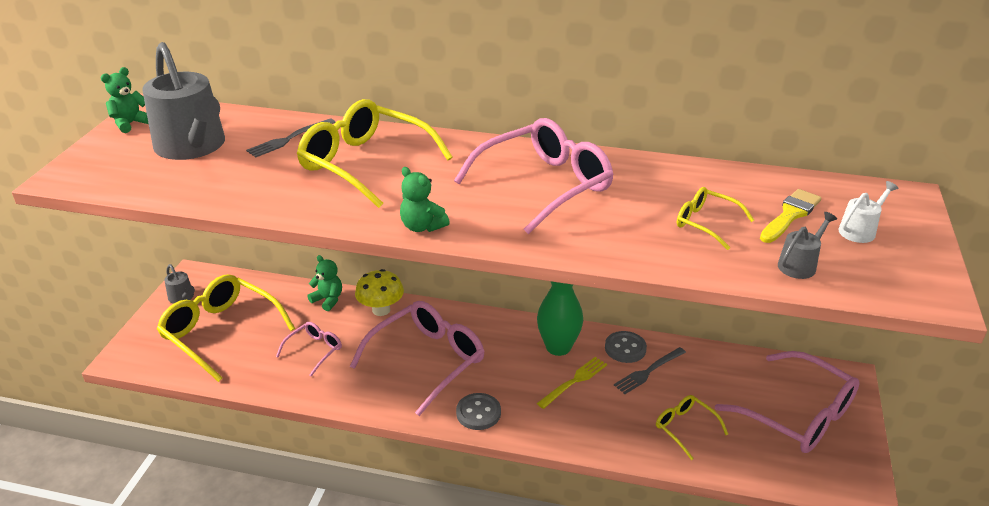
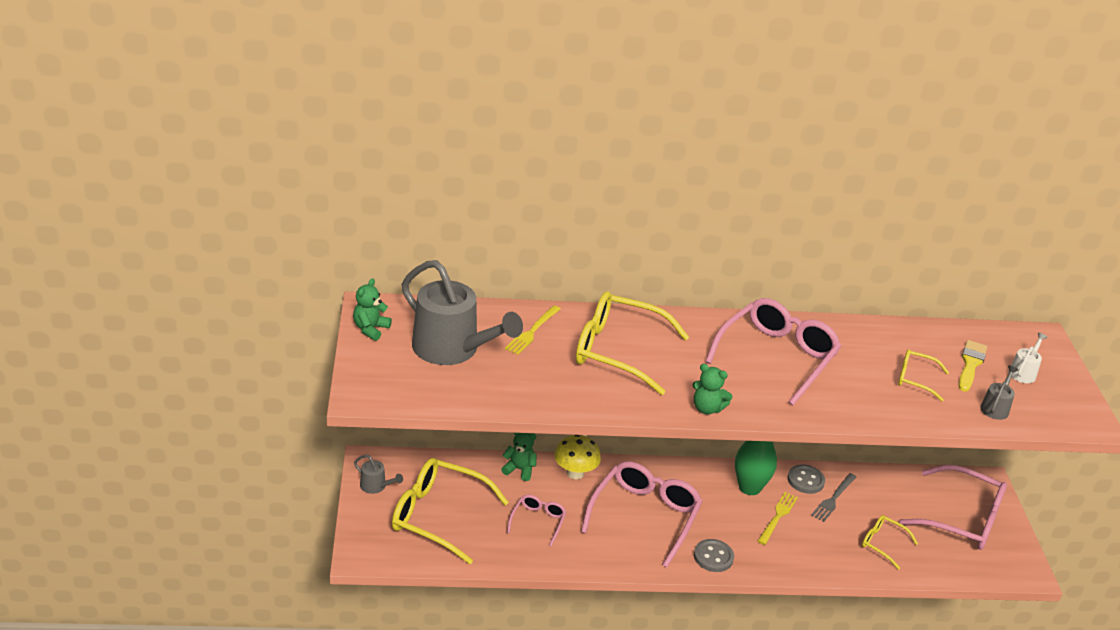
camera: 20 degrees left, 0 degrees up
(289, 139) = (532, 332): grey fork -> yellow fork

